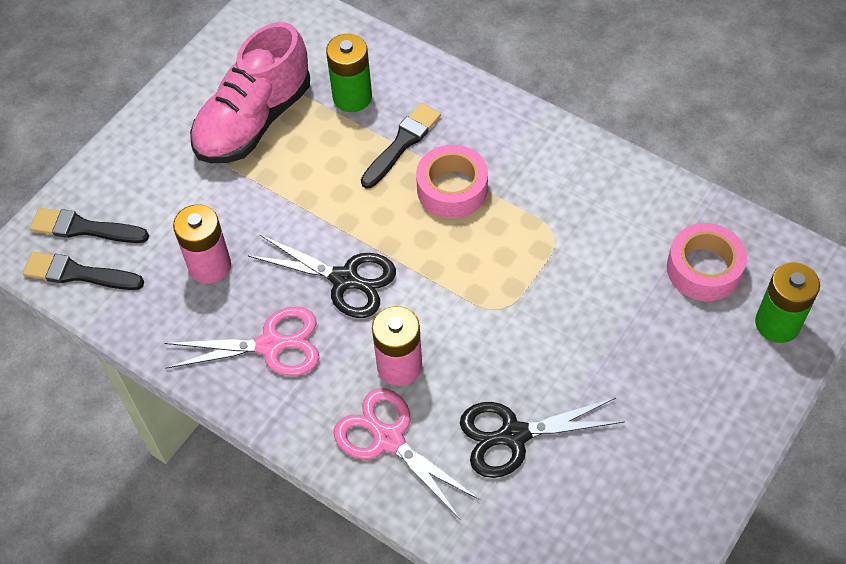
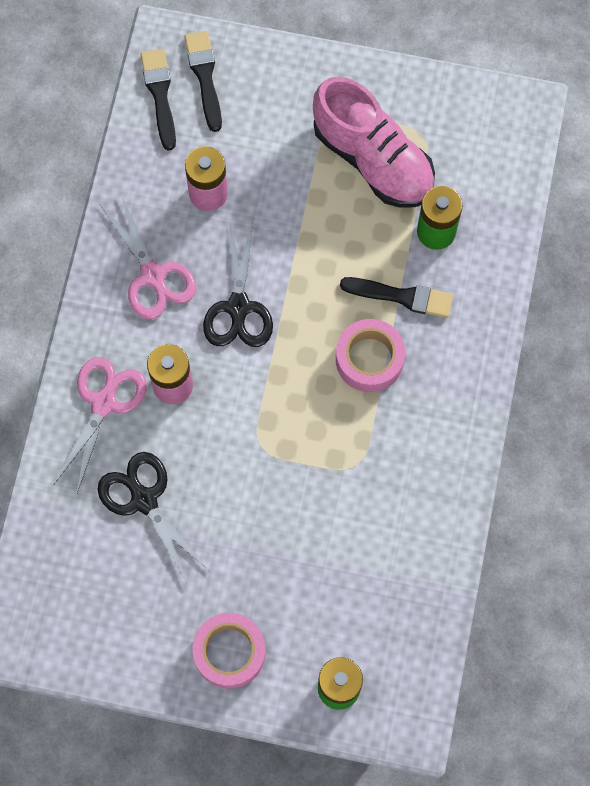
camera: 65 degrees right, 15 degrees up
(254, 121) = (373, 159): pink shoe -> pink shoe turned 150 degrees counterclockwise
(703, 269) = (371, 608): pink tape -> pink tape (229, 652)

